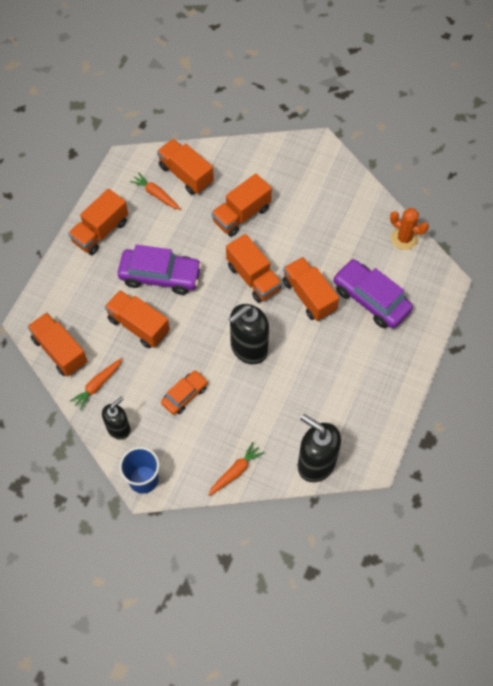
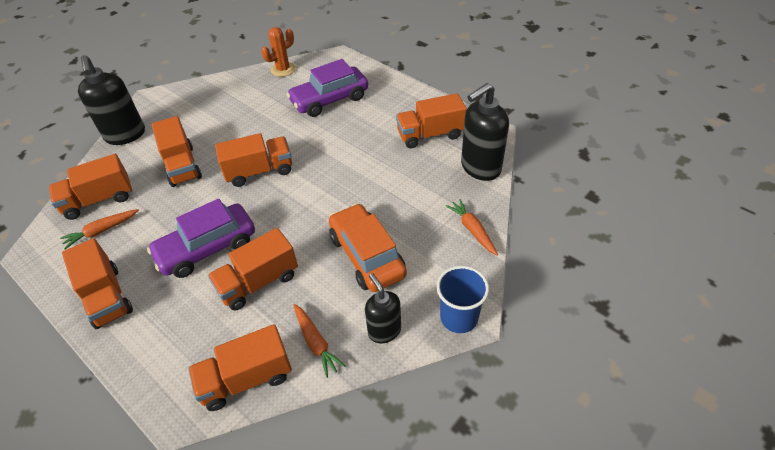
camera: 70 degrees left, 15 degrees down
(160, 276) = (207, 248): purple car -> purple car turned 150 degrees counterclockwise
(185, 395) = (367, 255): orange car -> orange car, size x1.72
(248, 348) = (336, 191): black soap dispenser -> black soap dispenser (125, 135)
(309, 296) = (303, 137): orange truck -> orange truck (430, 135)

